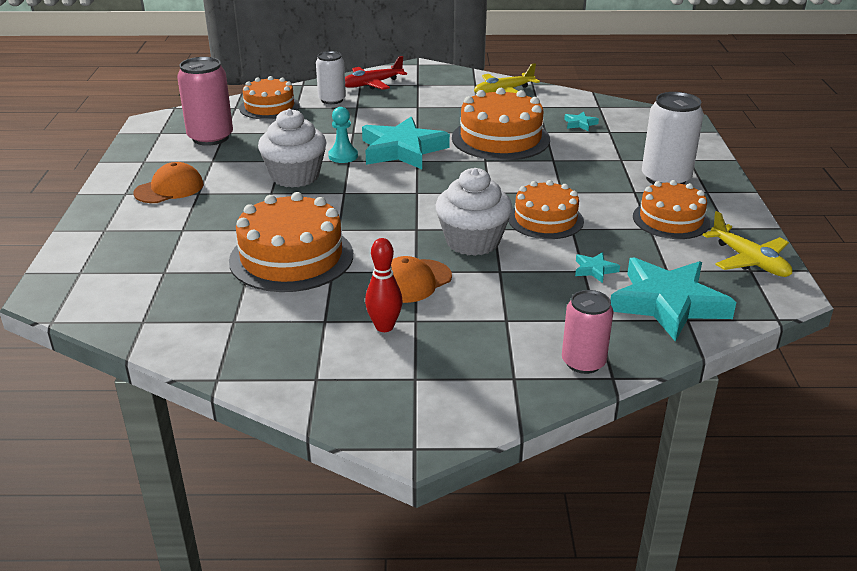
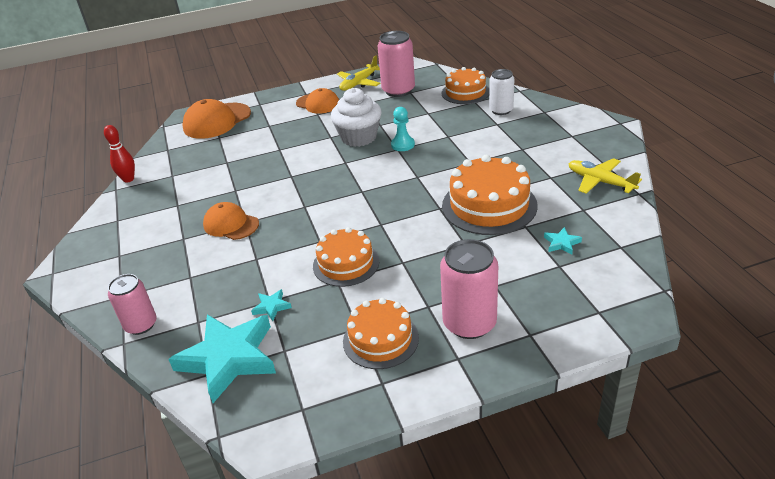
camera: 75 degrees right, 5 degrees up
(108, 269) = (217, 121): none -> orange cap
(291, 257) = (248, 171): orange cake -> none
(371, 84) = (549, 116): red plane -> none
(384, 327) = (173, 228): red bowling pin -> red bowling pin (128, 179)
(402, 150) = (431, 165): turquoise star -> none
(472, 241) = (295, 236): white cupcake -> none
(665, 179) = (469, 323): white can -> pink can
(749, 260) = (319, 406): yellow plane -> yellow plane (359, 83)

